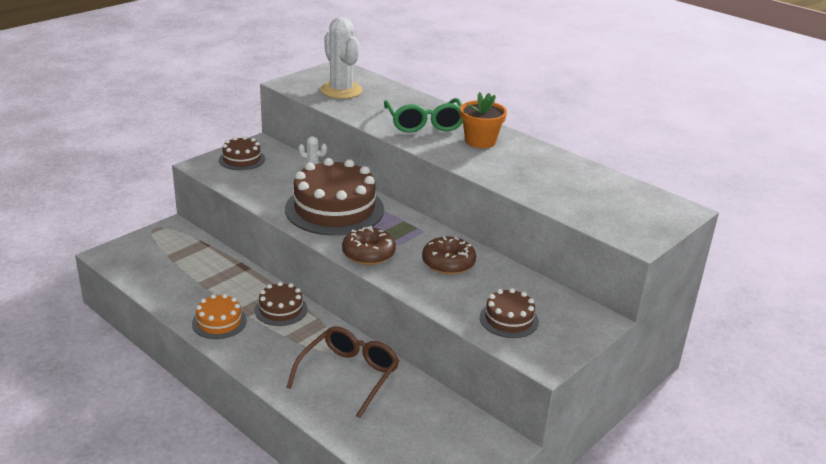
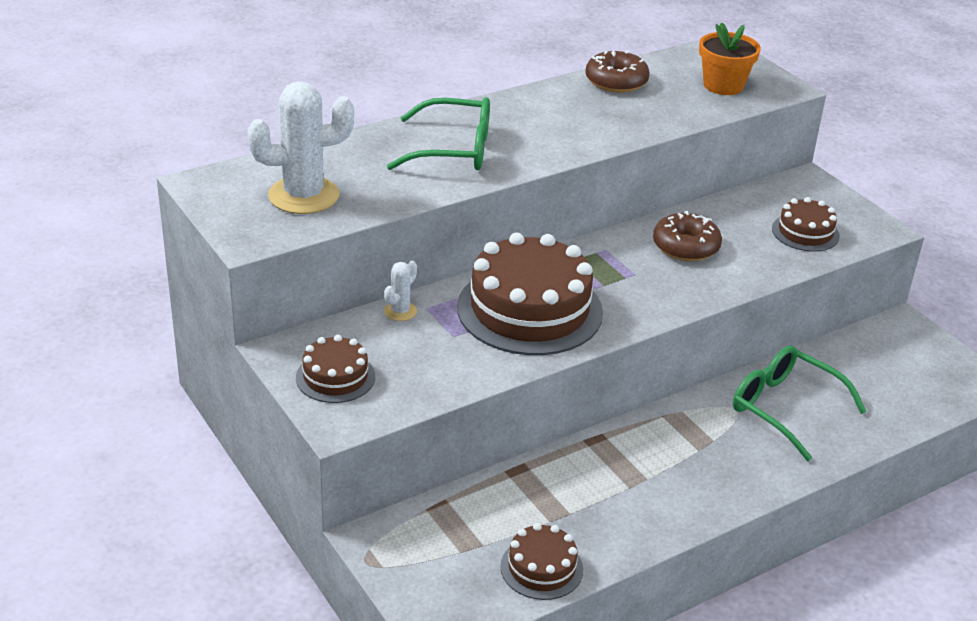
camera: 75 degrees left, 5 degrees up
(219, 322) = (658, 508): orange cake -> none
(281, 309) = (638, 446): brown cake -> brown cake (541, 568)
(349, 375) = (784, 408): brown glasses -> green glasses
(368, 254) = (654, 301): brown donut -> brown donut (616, 81)
(480, 141) = (523, 122): orange flower pot -> orange flower pot (723, 85)

